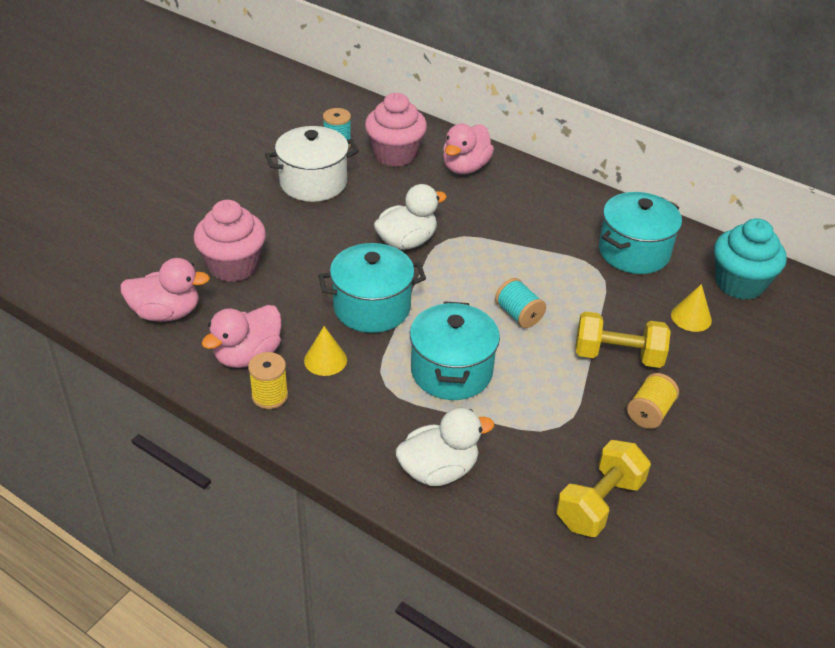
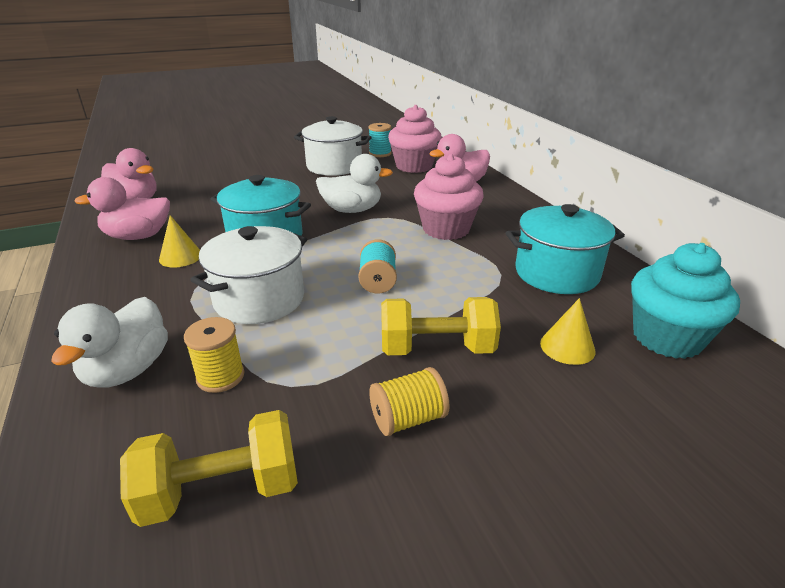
camera: 35 degrees right, 10 degrees down
(233, 266) = (214, 190): pink cupcake -> pink cupcake (446, 229)
(270, 396) = (108, 263): yellow spool -> yellow spool (220, 376)
(438, 470) = (127, 370): white duck -> white duck turned 90 degrees clockwise
(451, 371) = (259, 299): turquoise pot -> white pot
(618, 356) = (437, 349): yellow dumbbell -> yellow dumbbell turned 45 degrees counterclockwise

